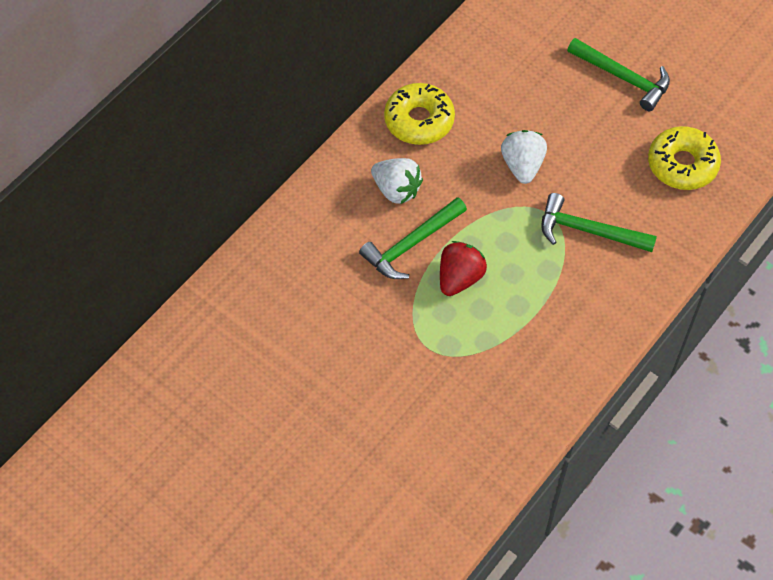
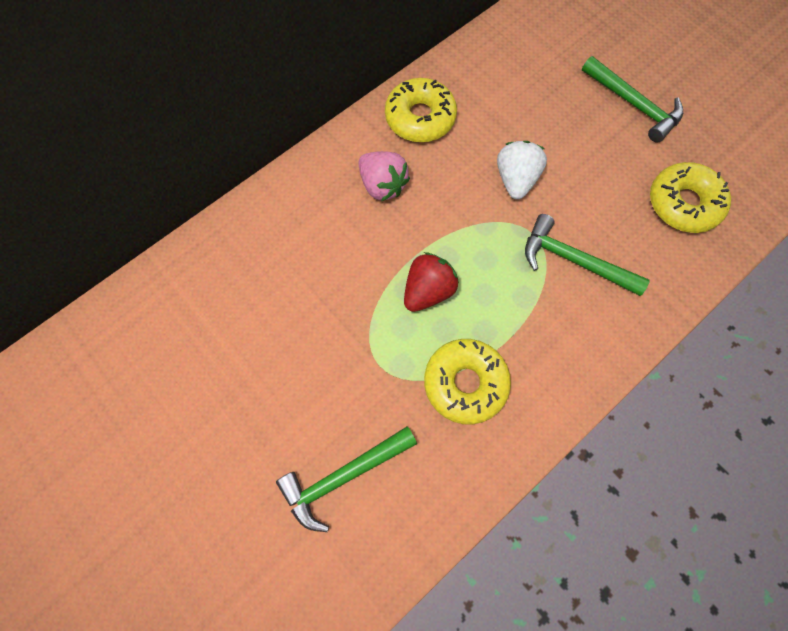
camera: 10 degrees right, 10 degrees up
(396, 190) = (382, 185): white strawberry -> pink strawberry
(411, 244) = (385, 246): green hammer -> green hammer (342, 476)
(509, 351) = (465, 383): none -> yellow donut

